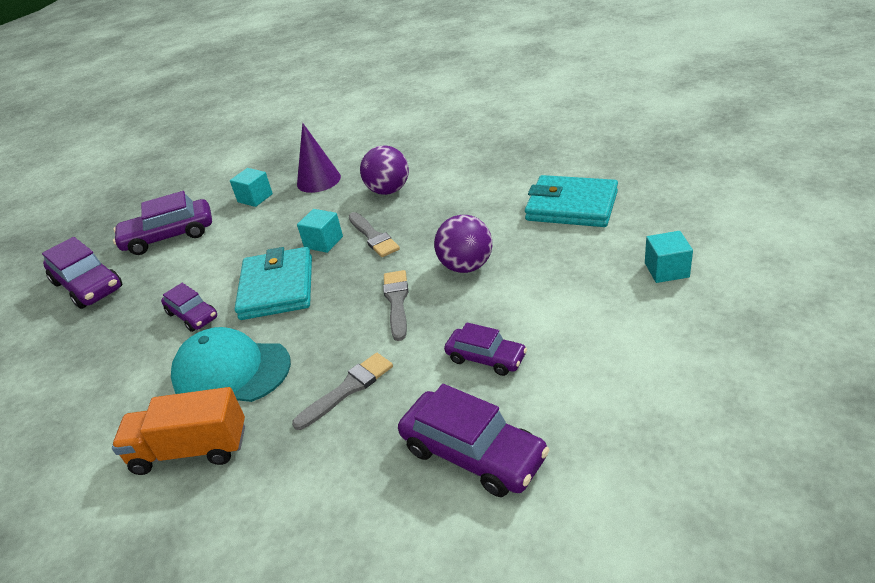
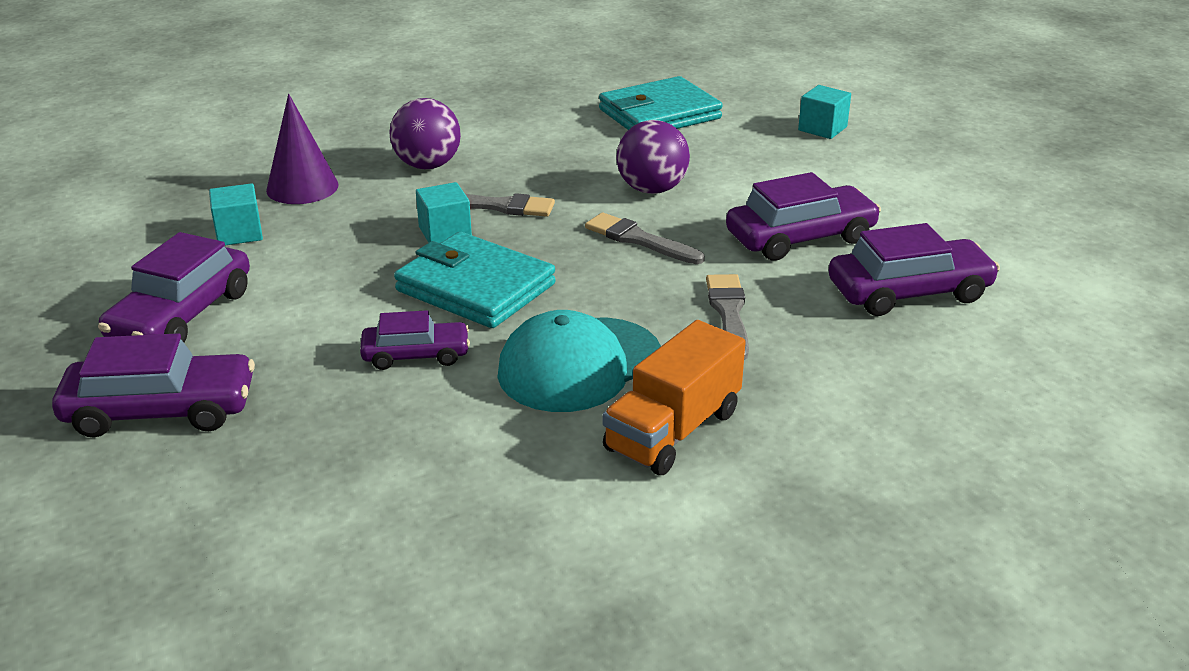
camera: 55 degrees left, 5 degrees down
(486, 358) = (800, 237): purple car -> purple car, size x1.63

